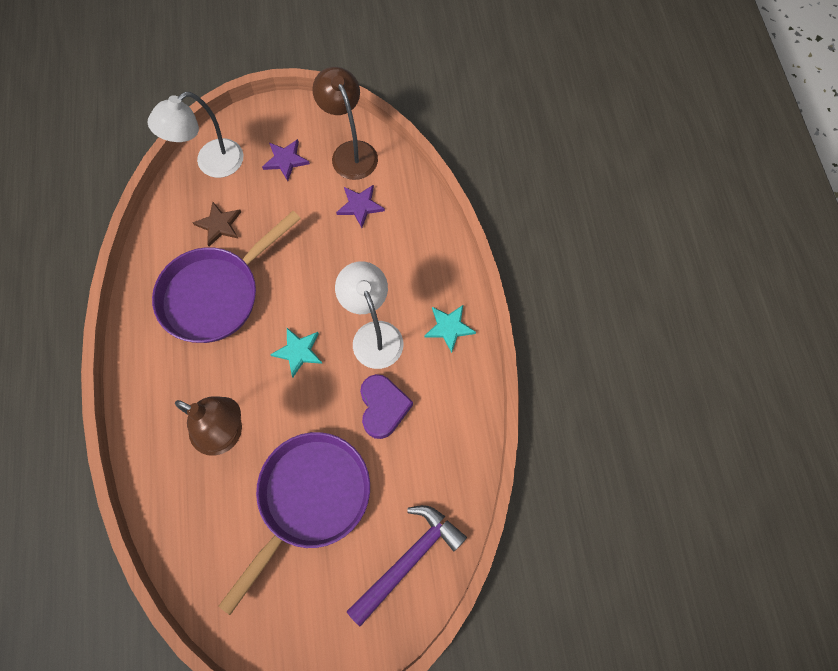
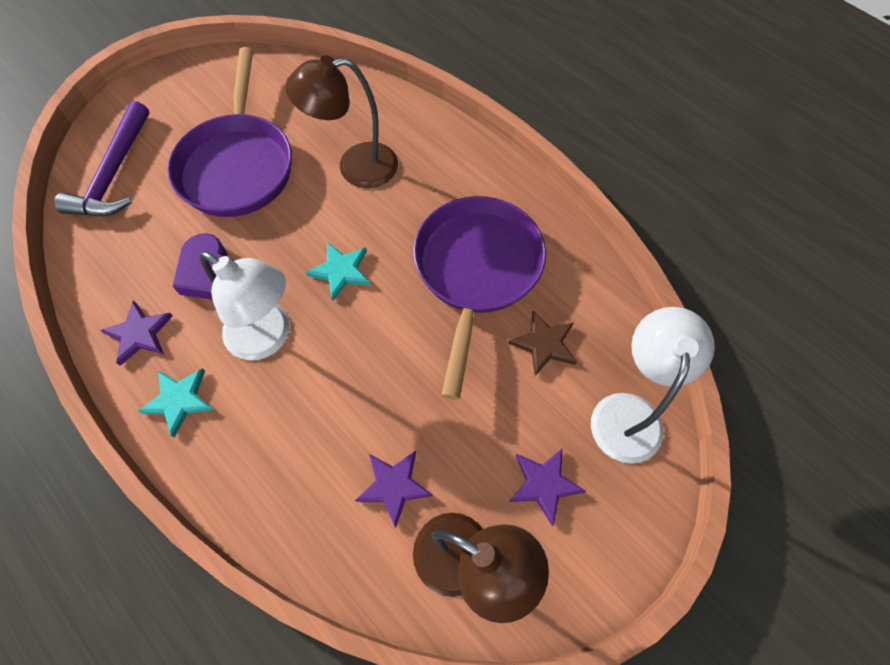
camera: 145 degrees right, 5 degrees down
(453, 391) = (139, 334): none -> purple star

